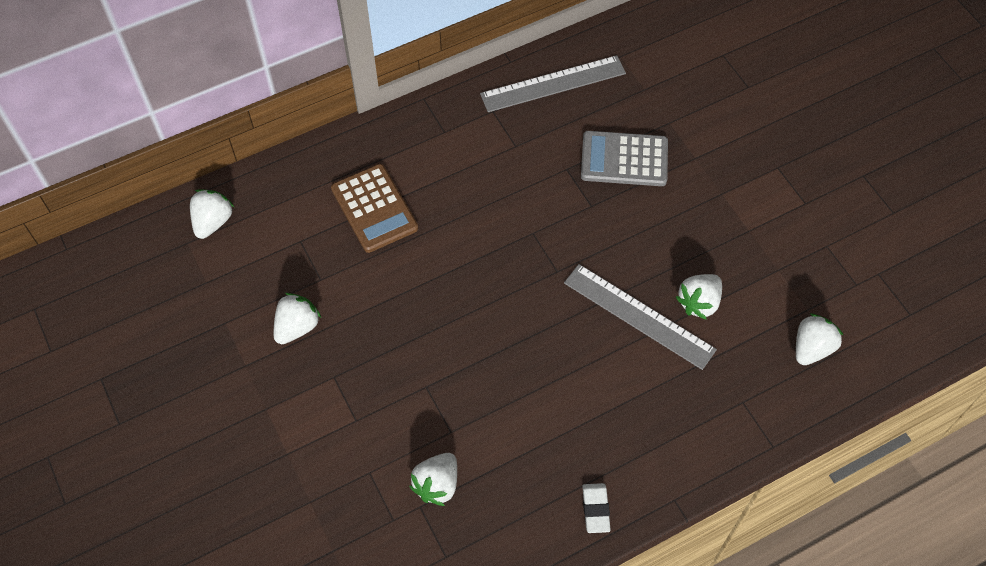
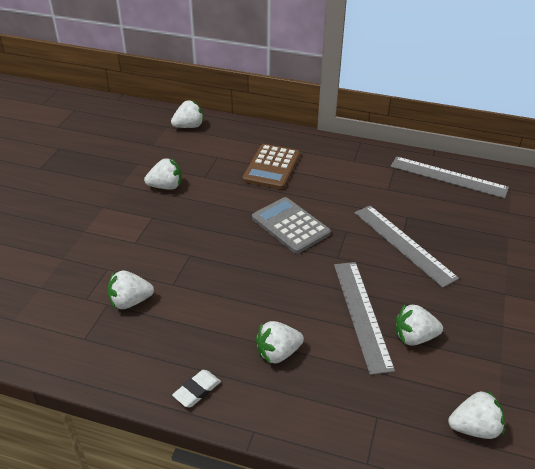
camera: 45 degrees right, 20 degrees down
(596, 206) = (403, 244): none -> grey ruler
(616, 415) = (278, 353): none -> white strawberry
(624, 159) = (452, 235): grey calculator -> grey calculator (290, 225)

